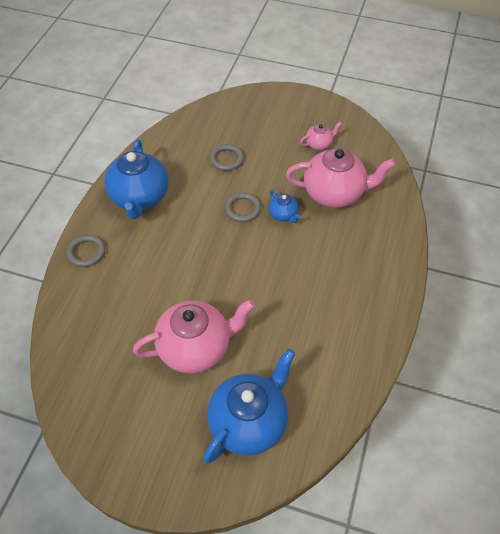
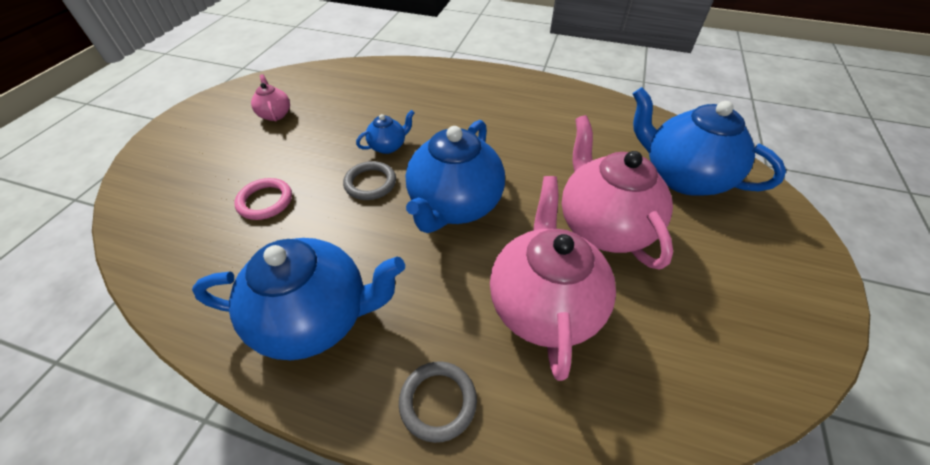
camera: 90 degrees left, 5 degrees down
(220, 257) = (454, 205): none -> blue teapot
(226, 159) = (265, 201): grey ring -> pink ring
(334, 193) = (362, 106): pink teapot -> pink teapot (544, 304)

